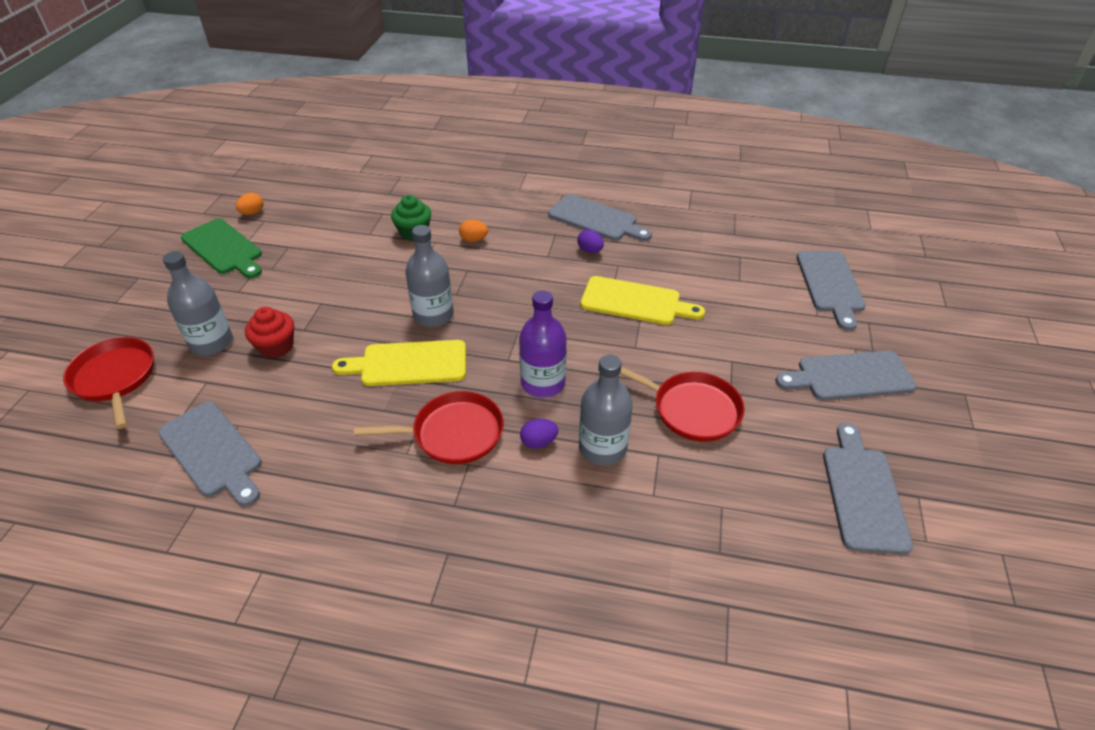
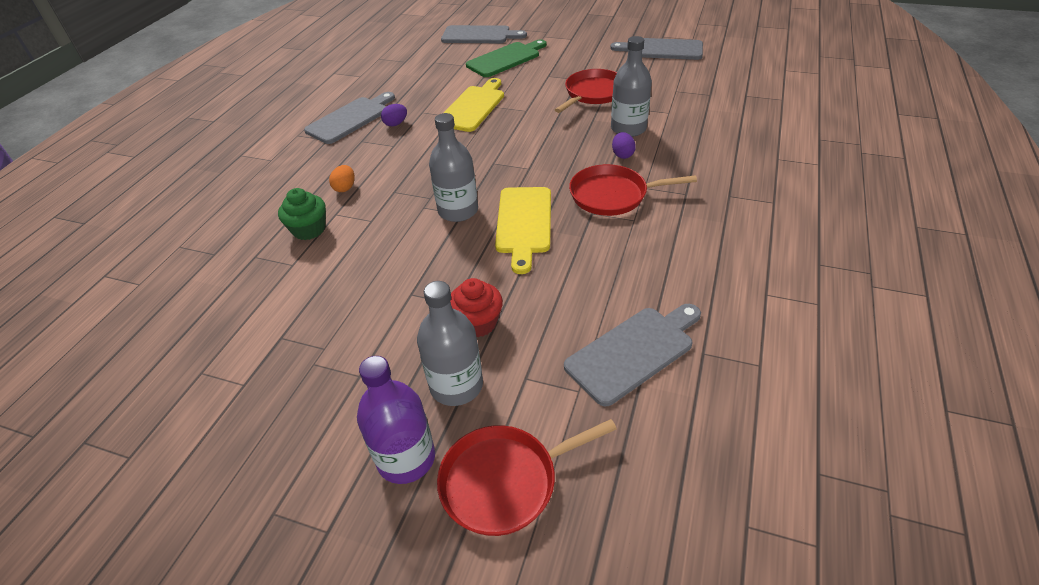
camera: 80 degrees left, 0 degrees up
(223, 248) = (248, 410): green cutting board -> green cutting board (505, 59)
(252, 213) = (171, 389): orange egg -> none
(453, 433) = (612, 195): red pan -> red pan turned 90 degrees counterclockwise
(543, 383) = (559, 151): purple bottle -> purple bottle (406, 458)
(850, 376) = (569, 41): grey cutting board -> none

